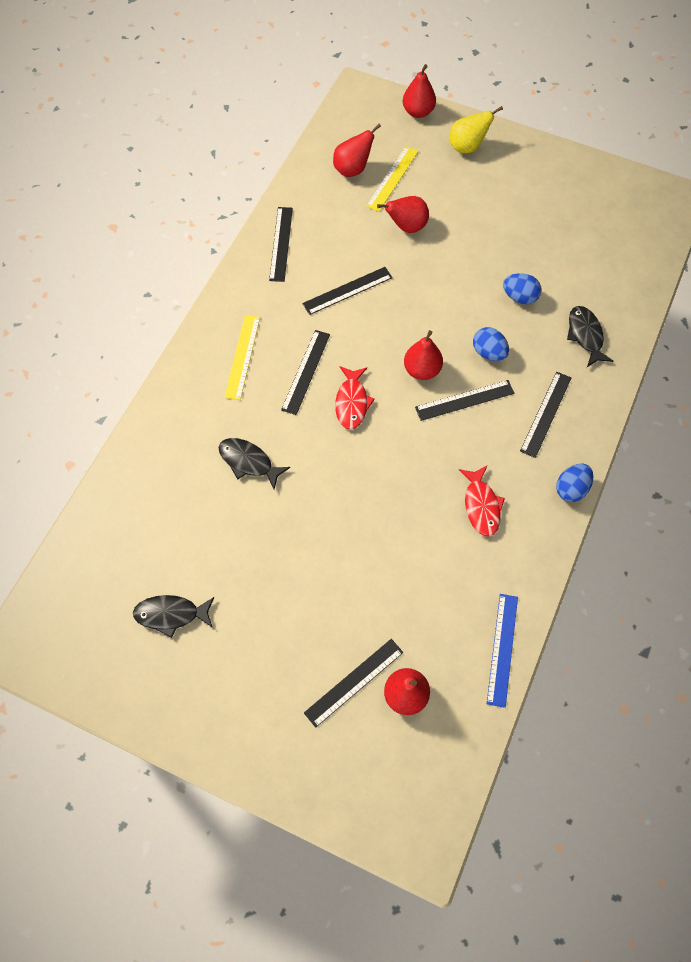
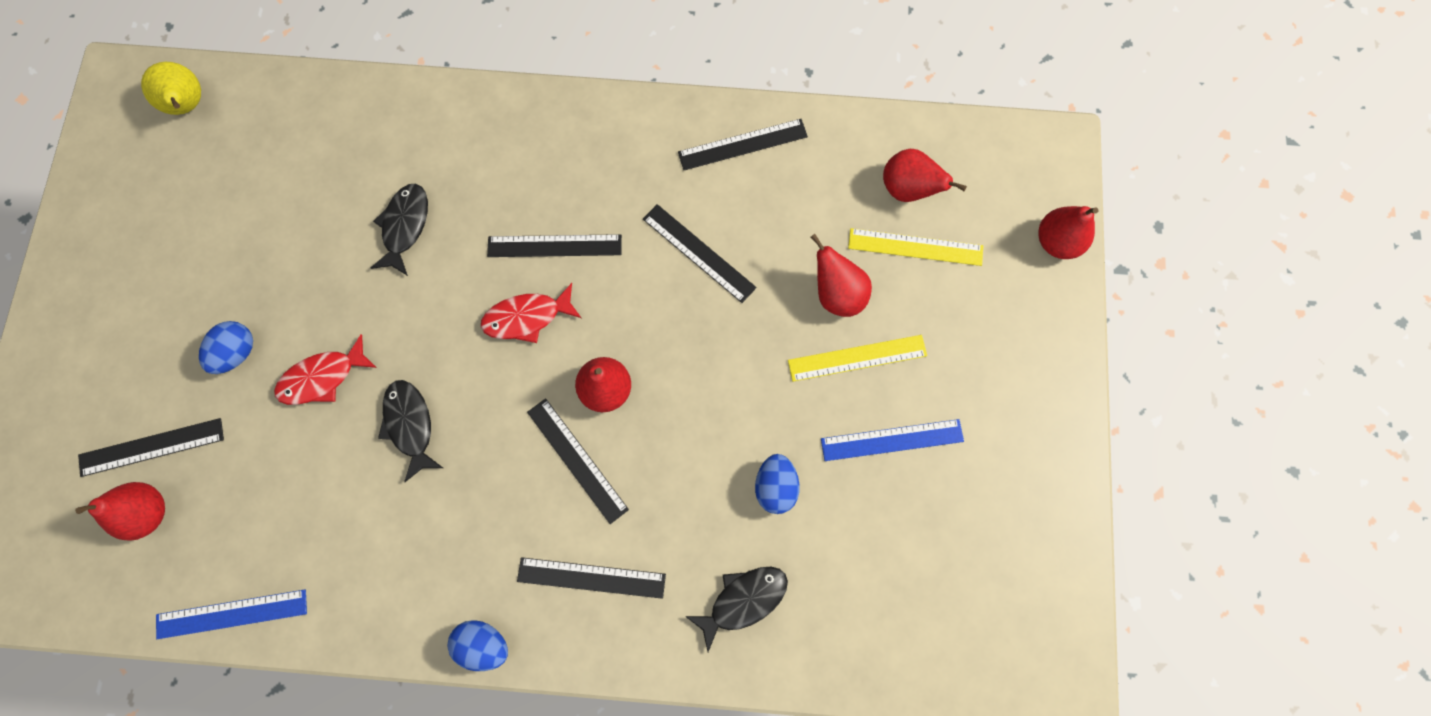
camera: 70 degrees right, 10 degrees up
(171, 614) = (189, 218): black fish -> black fish (410, 425)
(243, 357) = (551, 164): yellow ruler -> yellow ruler (857, 358)
(354, 682) = (151, 447): black ruler -> black ruler turned 45 degrees counterclockwise
(467, 147) = (1022, 332): yellow pear -> yellow pear (189, 105)
(481, 505) = (424, 529): red fish -> red fish (322, 377)
(488, 352) = (665, 470): blue egg -> blue egg (237, 353)
(510, 230) = (892, 439): none -> blue ruler

